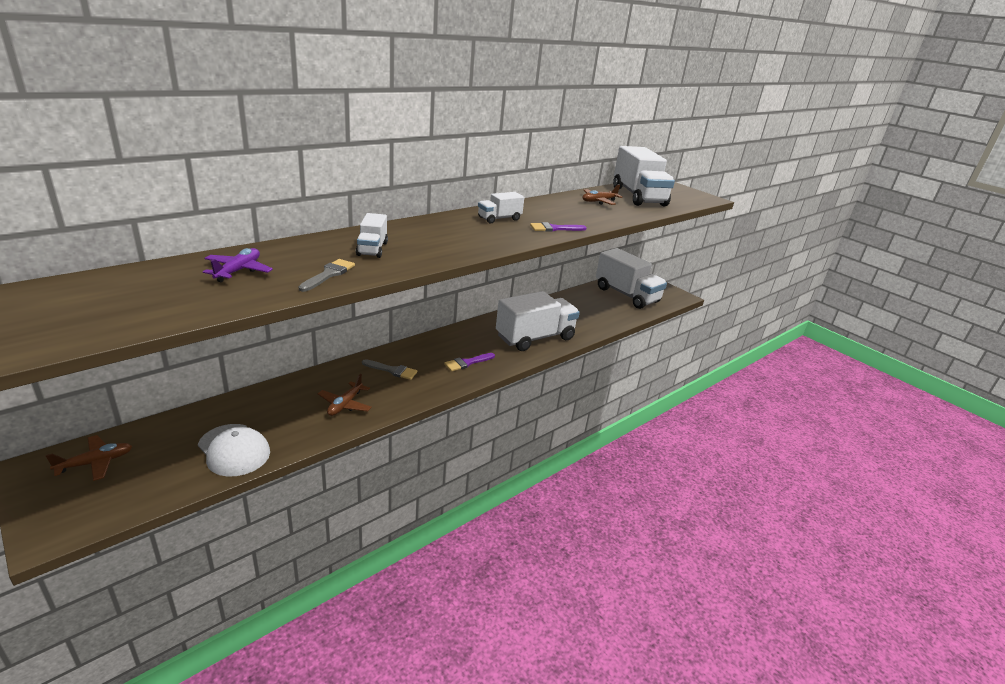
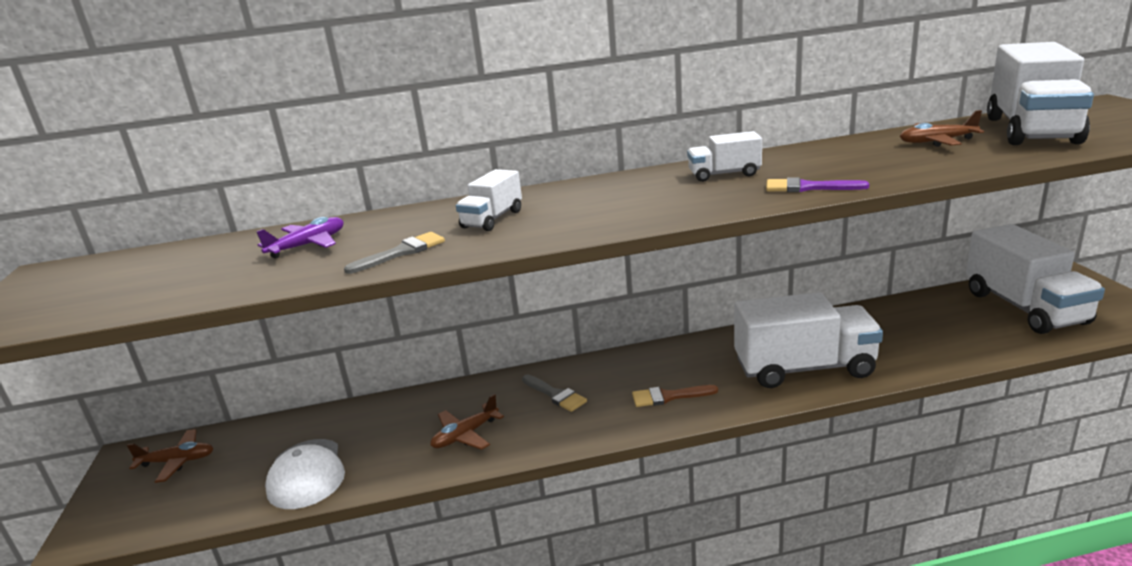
camera: 35 degrees right, 5 degrees down
(467, 363) = (668, 396): purple brush -> brown brush

